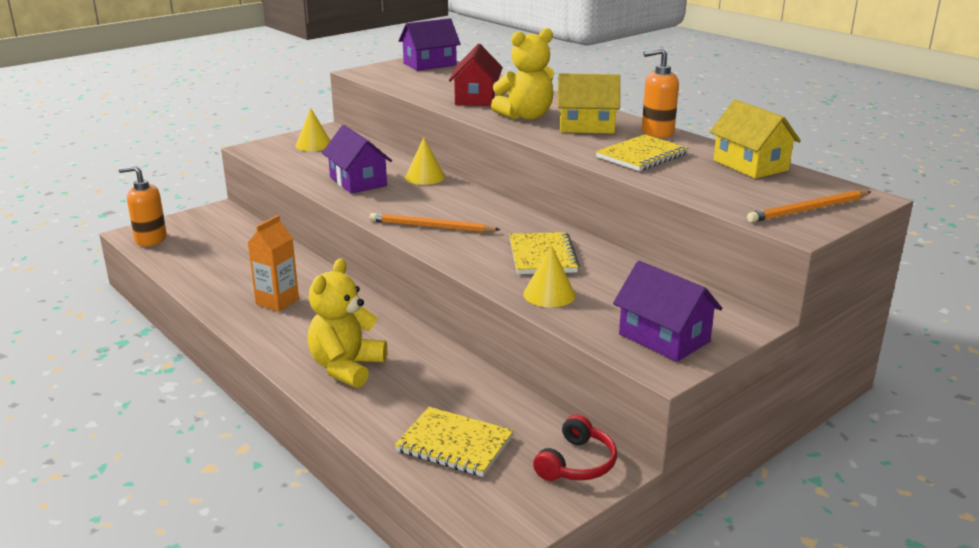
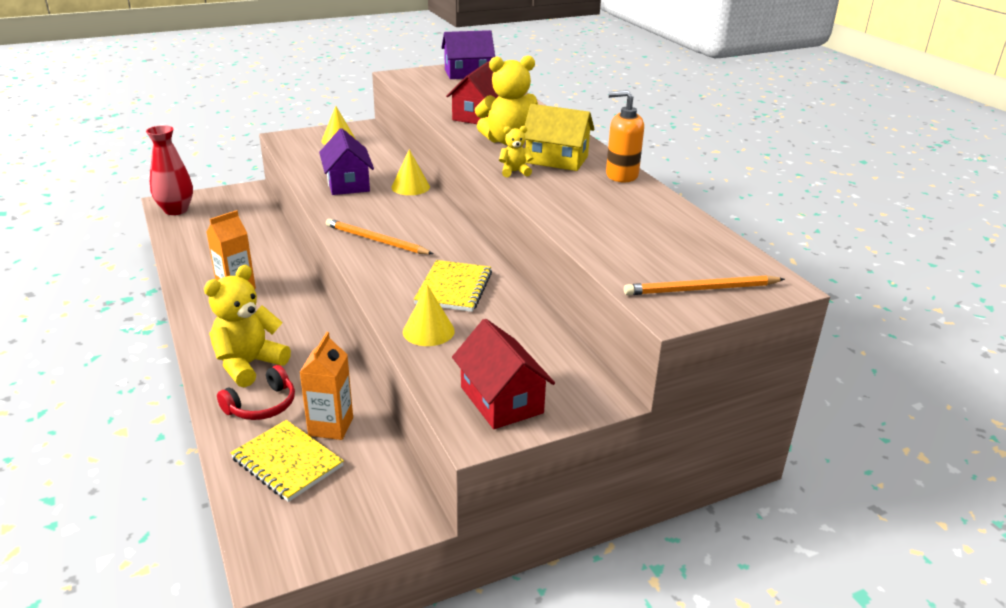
camera: 15 degrees right, 5 degrees up
(150, 239) = (176, 210): orange soap dispenser -> red vase
(473, 406) = (331, 426): none -> orange carton
(558, 140) = (514, 172): none -> yellow teddy bear
(577, 463) = (382, 507): red headphones -> red headphones (262, 405)
(642, 156) = (582, 200): yellow notebook -> none
(664, 338) = (501, 400): purple house -> red house
(750, 165) = (684, 227): yellow house -> none

